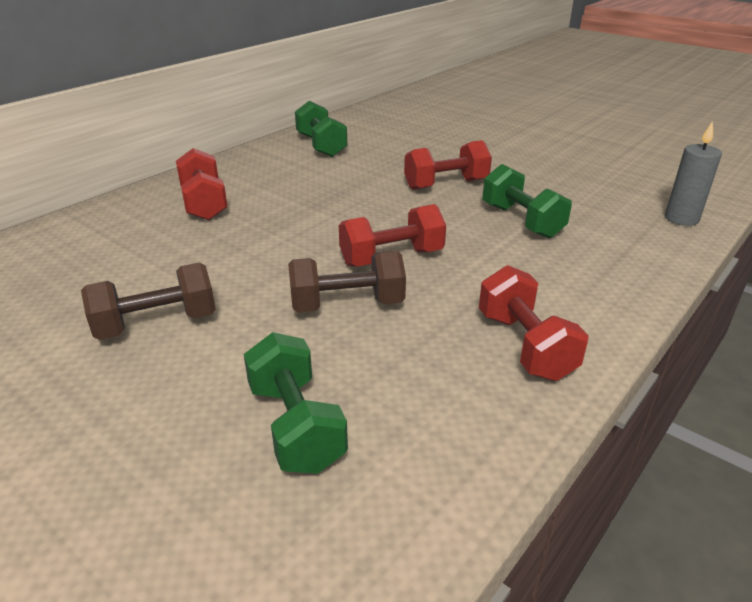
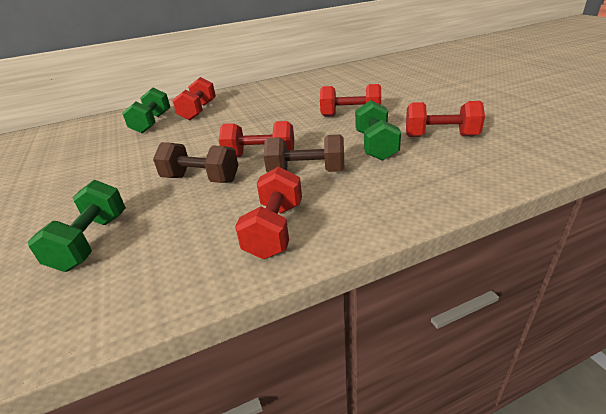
camera: 30 degrees right, 0 degrees up
(157, 324) = (101, 170): brown dumbbell -> brown dumbbell (306, 172)
(321, 146) = (299, 85): green dumbbell -> green dumbbell (152, 123)
(579, 199) = (440, 136): none -> red dumbbell
(681, 219) = (518, 163): grey candle -> none

